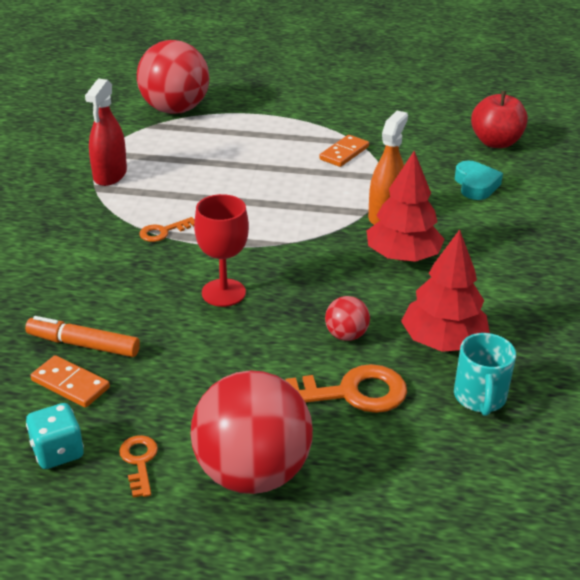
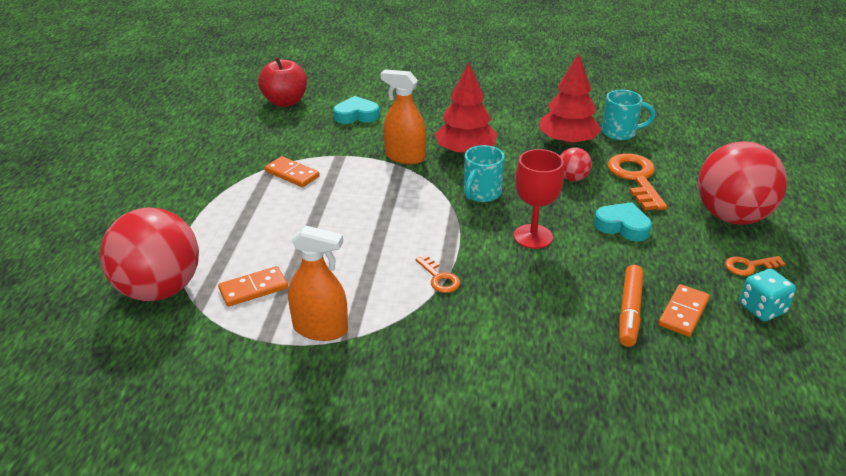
camera: 90 degrees left, 0 degrees up
(110, 175) = (320, 329): red spray bottle -> orange spray bottle
(167, 145) = (253, 289): none -> orange domino
(237, 363) = (622, 226): none -> turquoise heart
(310, 263) = (481, 193): none -> turquoise mug

